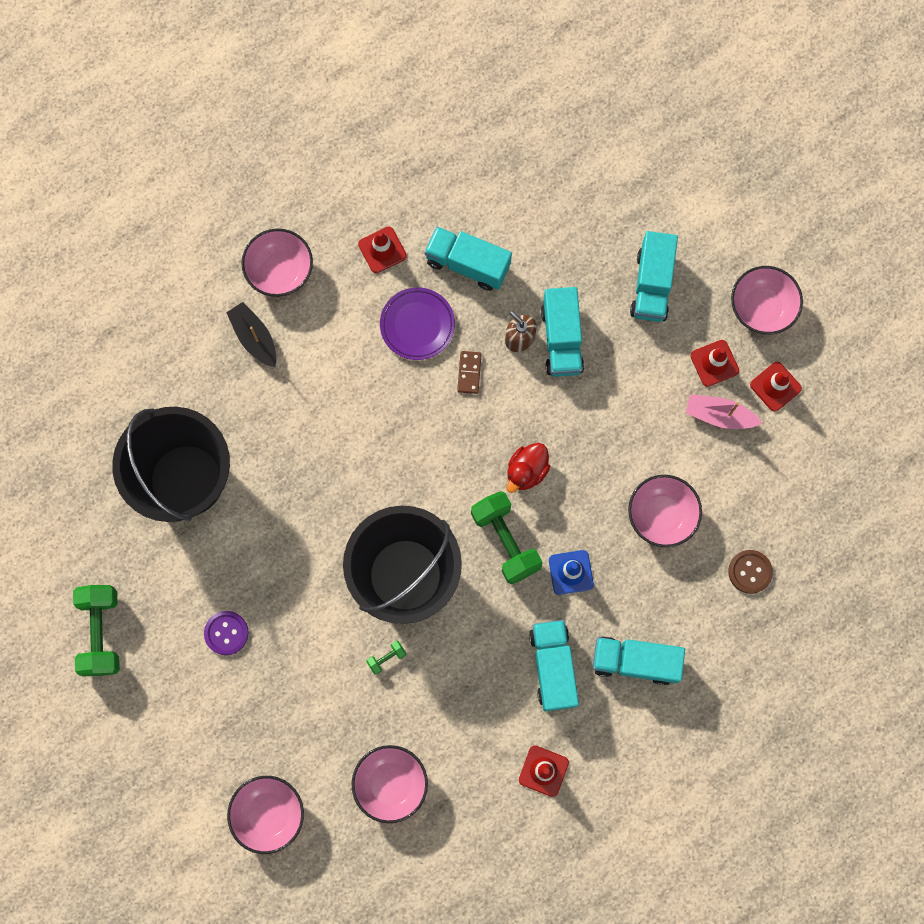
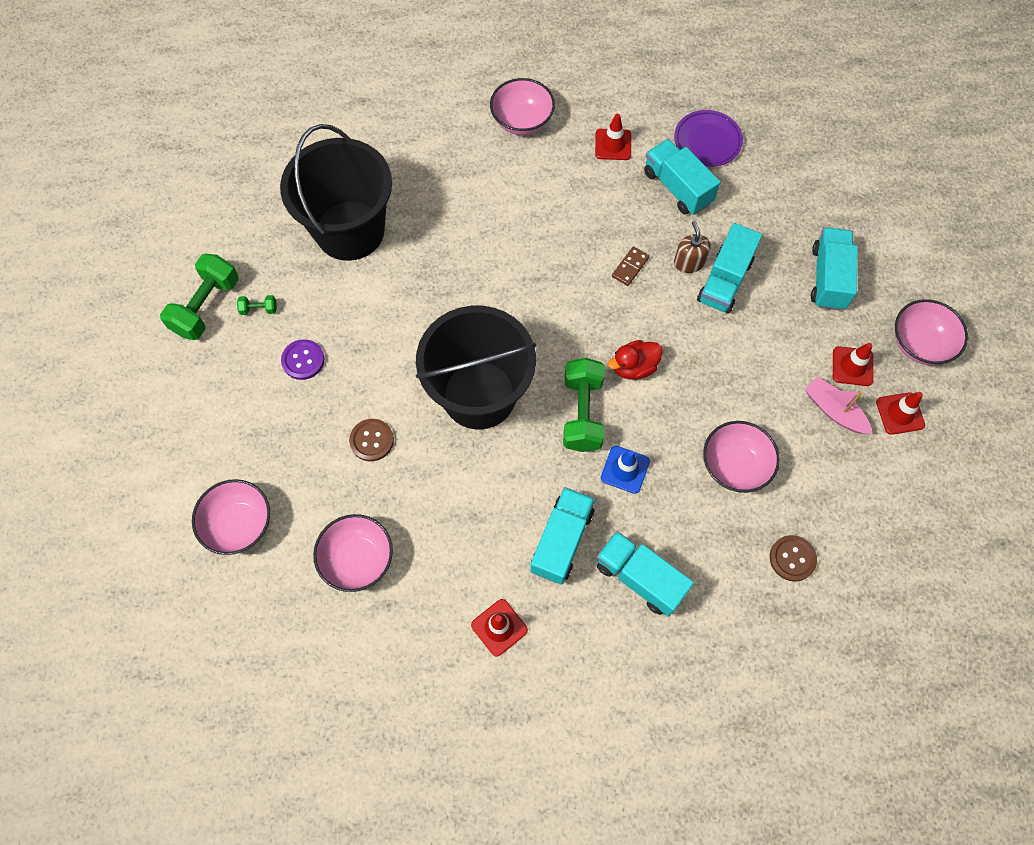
camera: 30 degrees right, 10 degrees down
(254, 338) = (471, 157): black boat -> none
(336, 672) = (371, 440): none -> brown button
(386, 658) = (421, 452): green dumbbell -> green dumbbell (259, 309)
(417, 325) = (608, 211): purple plate -> purple plate (707, 141)
(651, 285) = (828, 278): turquoise truck -> turquoise truck turned 150 degrees clockwise

